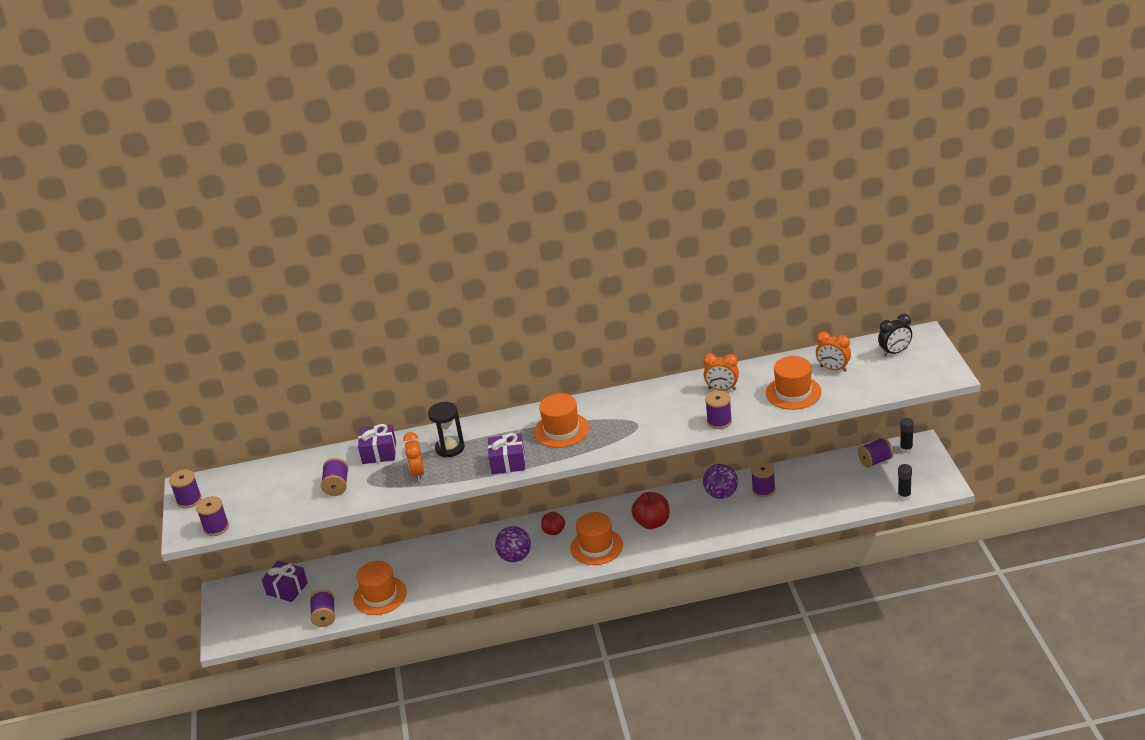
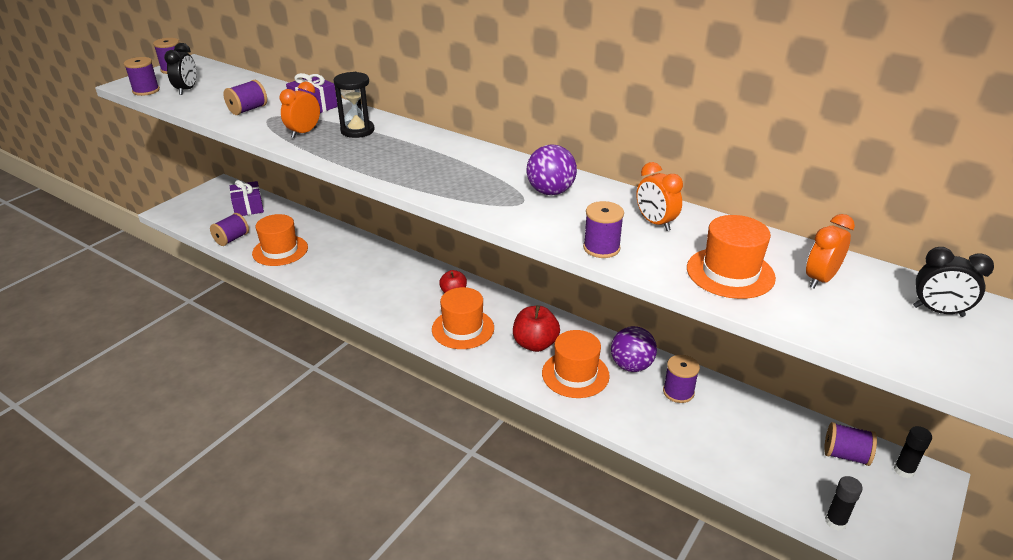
camera: 40 degrees right, 0 degrees up
(248, 505) = (187, 90): none -> black clock
(508, 462) = (370, 164): purple gift -> none
(515, 557) = (397, 291): purple ball -> purple ball (550, 192)
(561, 430) = (454, 168): orange hat -> orange hat (575, 374)
(833, 369) = (820, 279): orange clock -> orange clock turned 60 degrees clockwise

